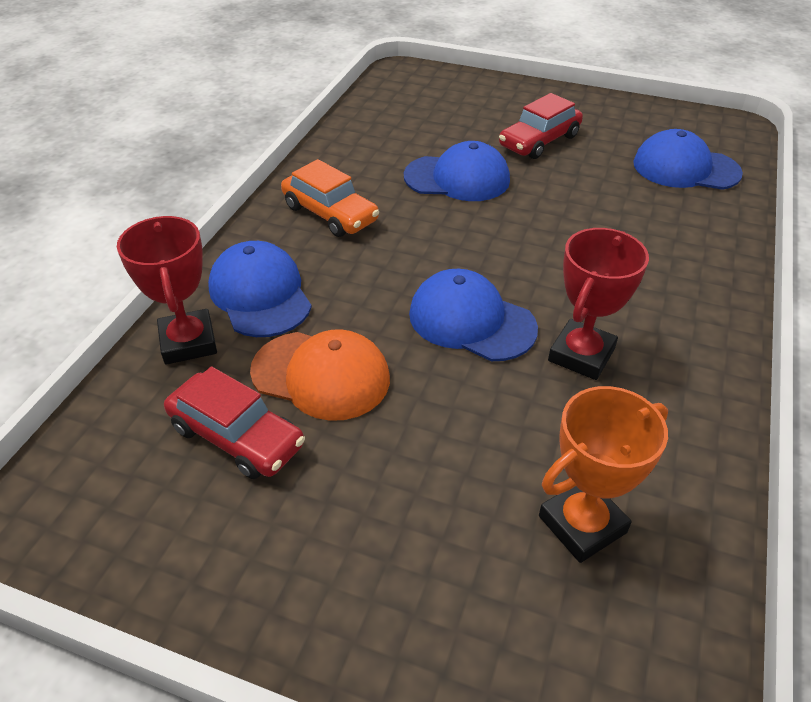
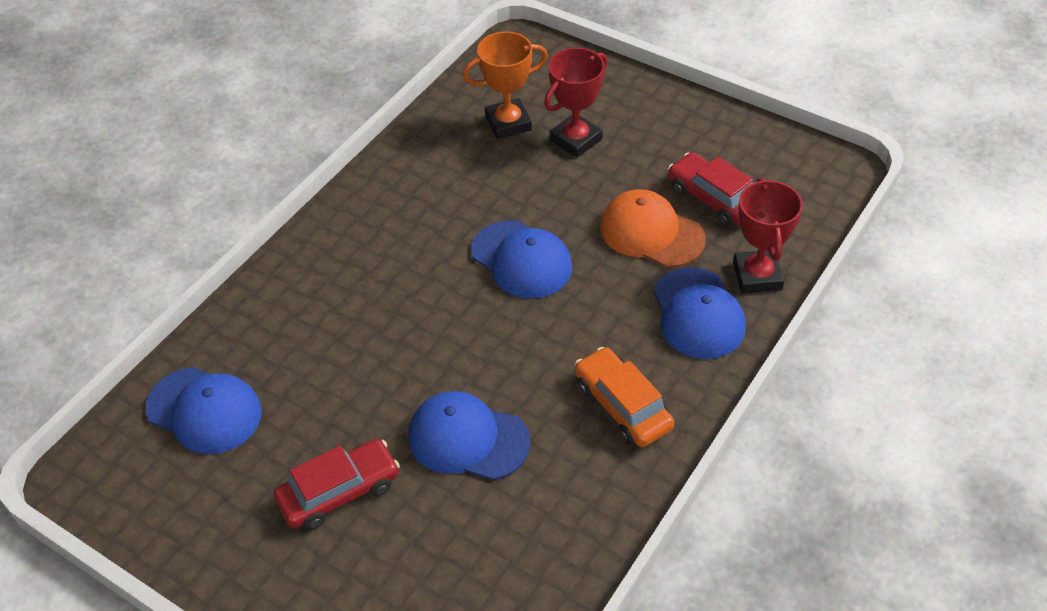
camera: 165 degrees left, 5 degrees up
(581, 355) = (449, 219): red trophy -> red trophy (575, 140)

